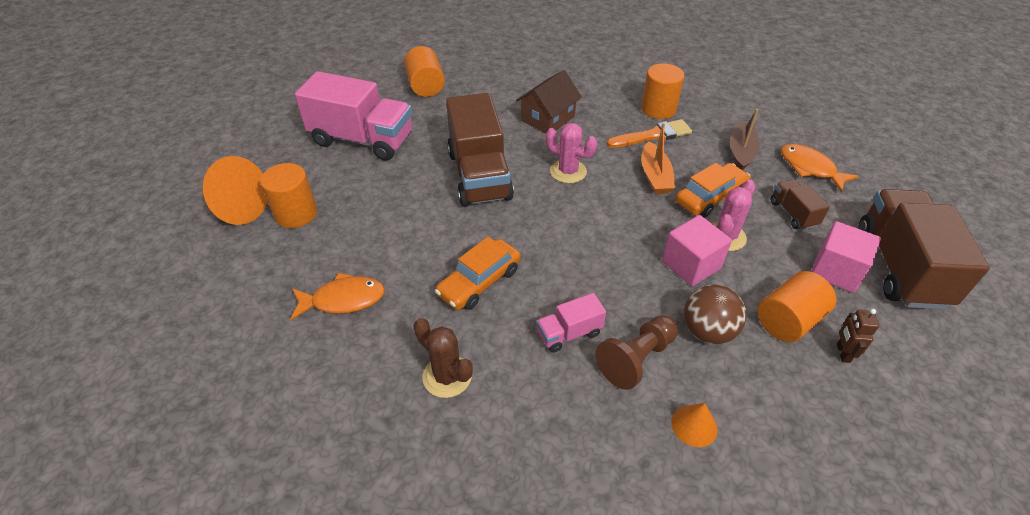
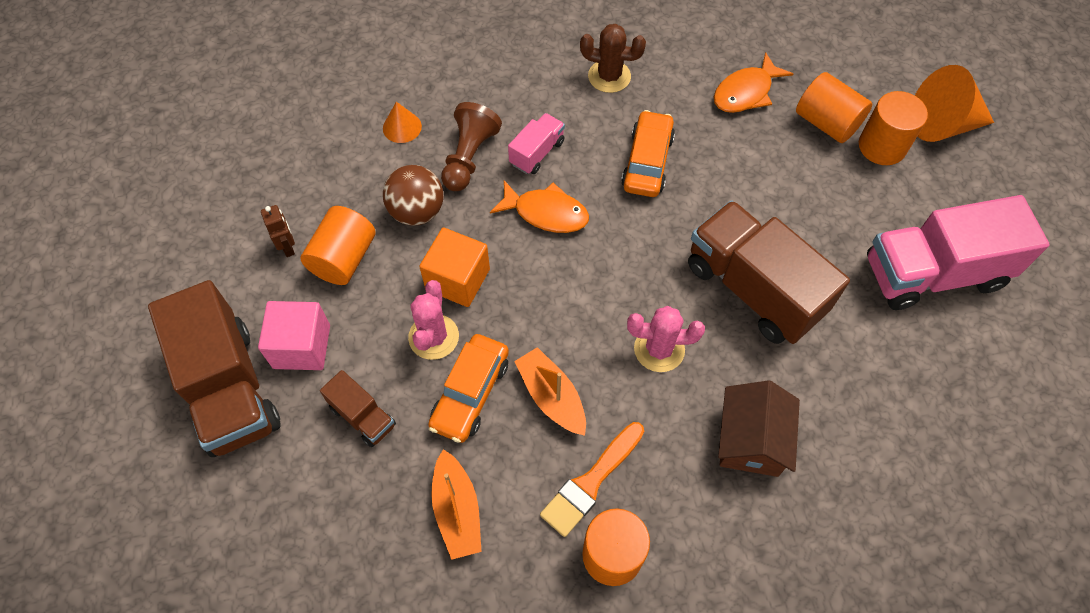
camera: 150 degrees right, 15 degrees up
(426, 86) = (968, 419): orange cylinder -> orange cylinder (826, 123)
(691, 265) = (457, 279): pink cube -> orange cube
(741, 152) = (457, 510): brown boat -> orange boat
(810, 168) = (353, 524): orange fish -> orange fish (546, 213)

